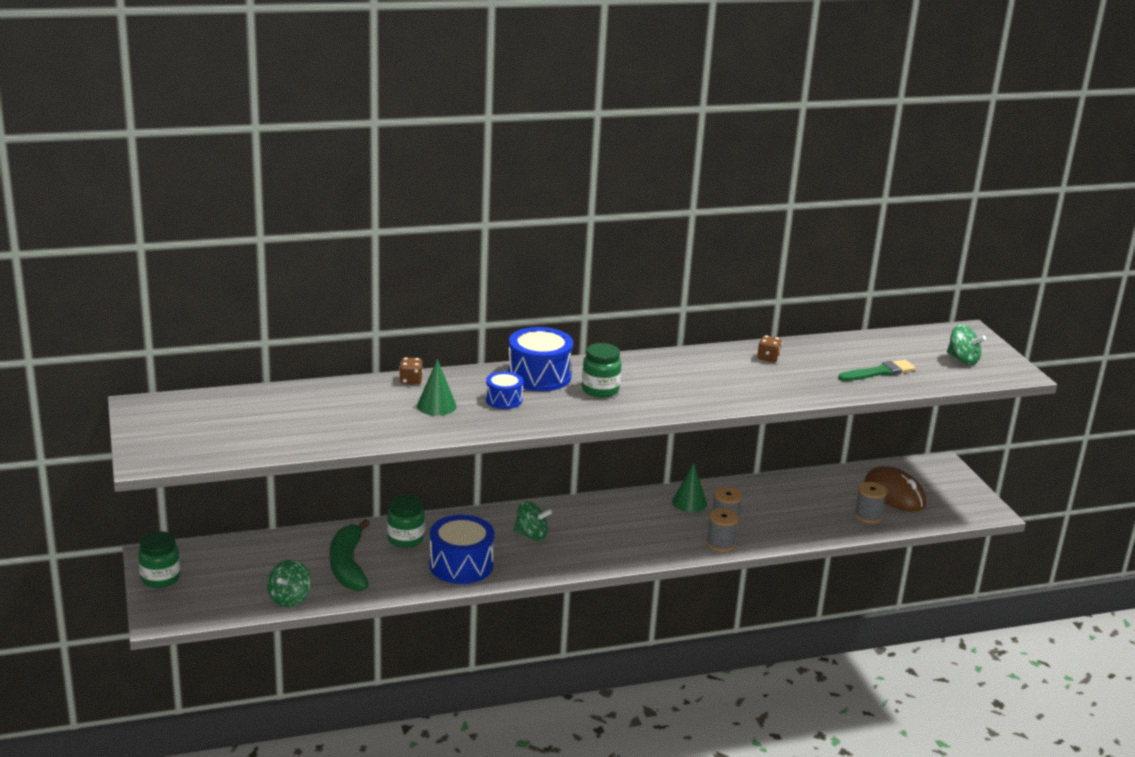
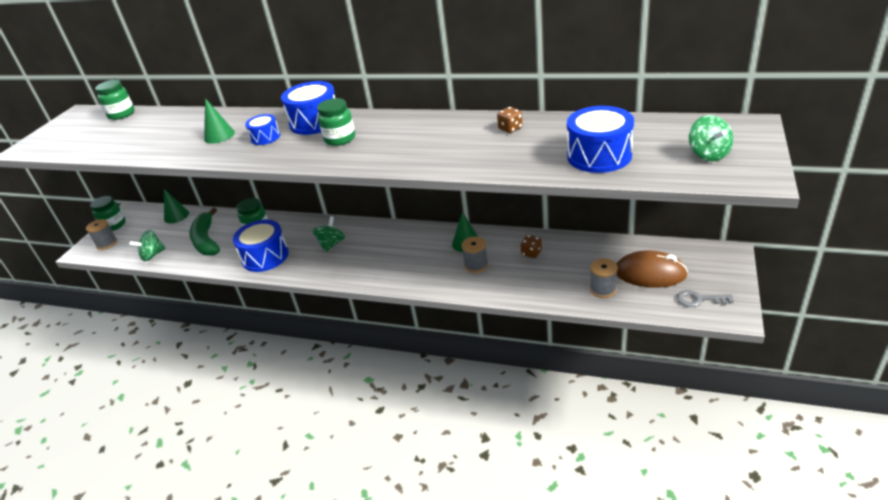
camera: 40 degrees right, 10 degrees up
(228, 399) = (121, 114): none -> green jar
(252, 547) = (176, 216): none -> green cone
(348, 565) = (206, 240): green banana -> green banana turned 45 degrees counterclockwise
(411, 381) = (232, 115): brown dice -> brown dice (531, 253)
(531, 535) = (331, 244): green spinning top -> green spinning top turned 120 degrees counterclockwise
(720, 544) = (452, 284): grey spool -> grey spool (107, 243)
(879, 372) = (599, 156): green brush -> blue drum
(894, 494) = (650, 273): brown mouse -> brown mouse turned 75 degrees counterclockwise
(954, 506) = (699, 299): none -> grey key

